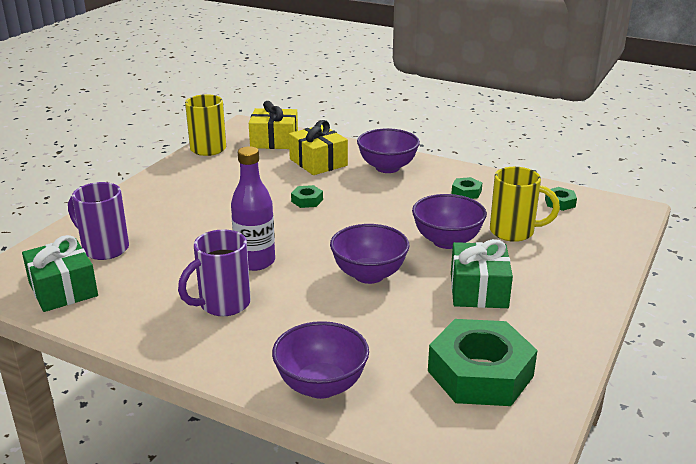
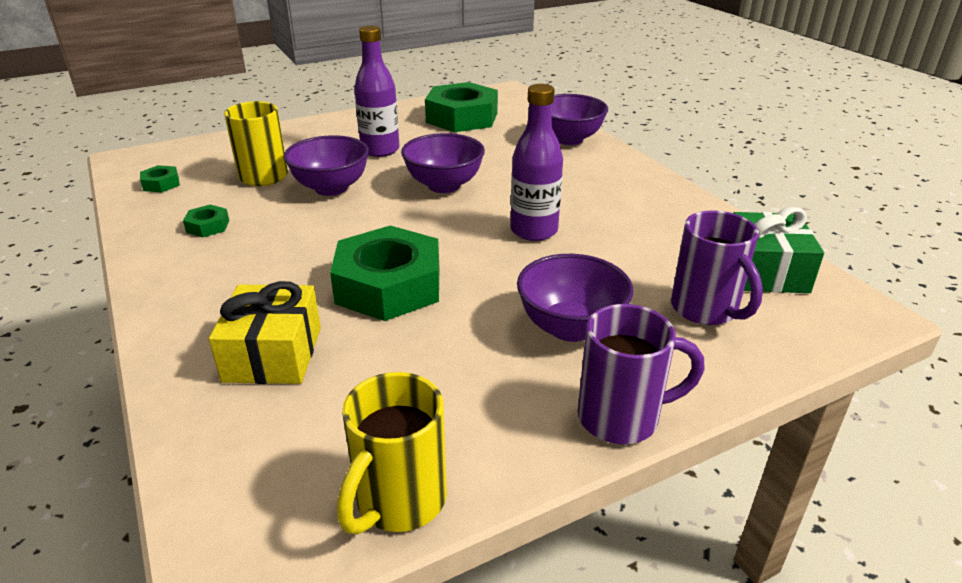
camera: 145 degrees left, 5 degrees up
(222, 304) = (599, 204): purple mug -> purple mug (622, 418)
(274, 141) = (254, 458): yellow gift -> none
(307, 200) = (388, 286): green nut -> green nut, size x2.36
(387, 167) = (209, 299): purple bowl -> purple bowl (570, 327)
(478, 290) = (380, 150): green gift -> purple bottle

